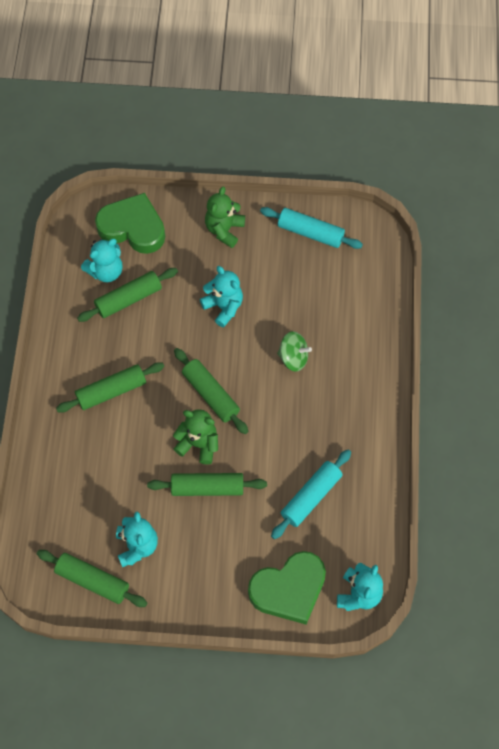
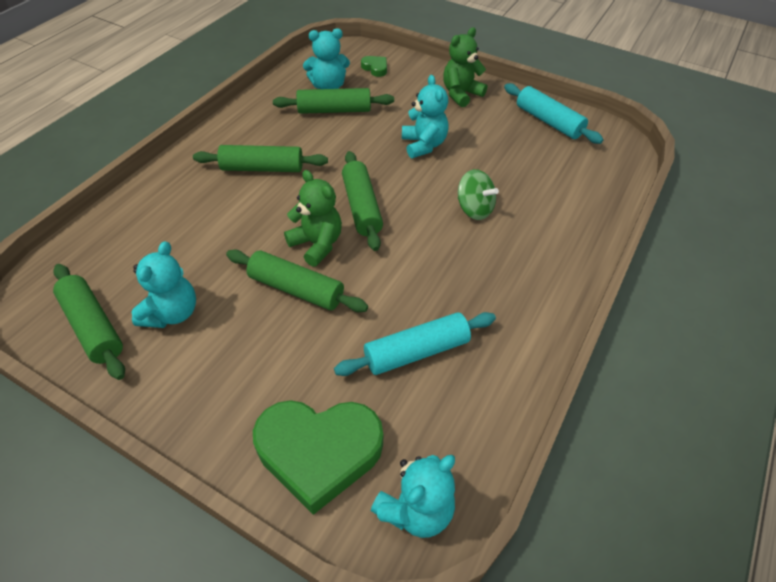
camera: 25 degrees right, 15 degrees down
(133, 227) = (375, 68): green heart -> green heart, size x0.42

